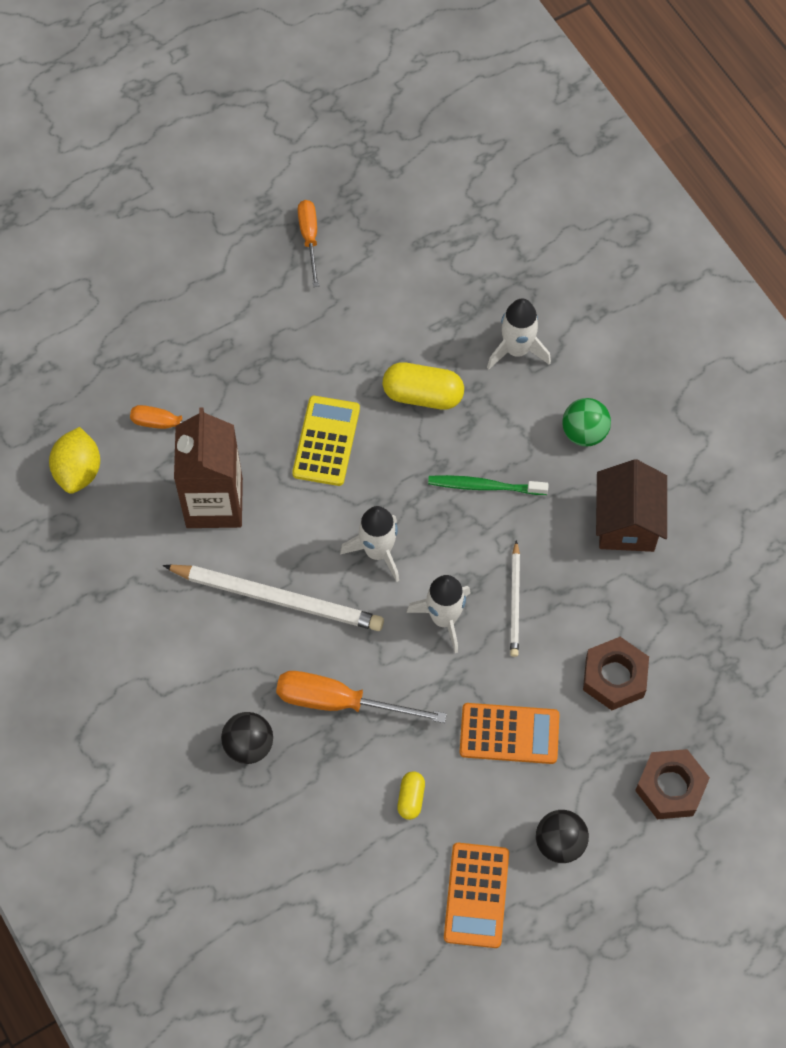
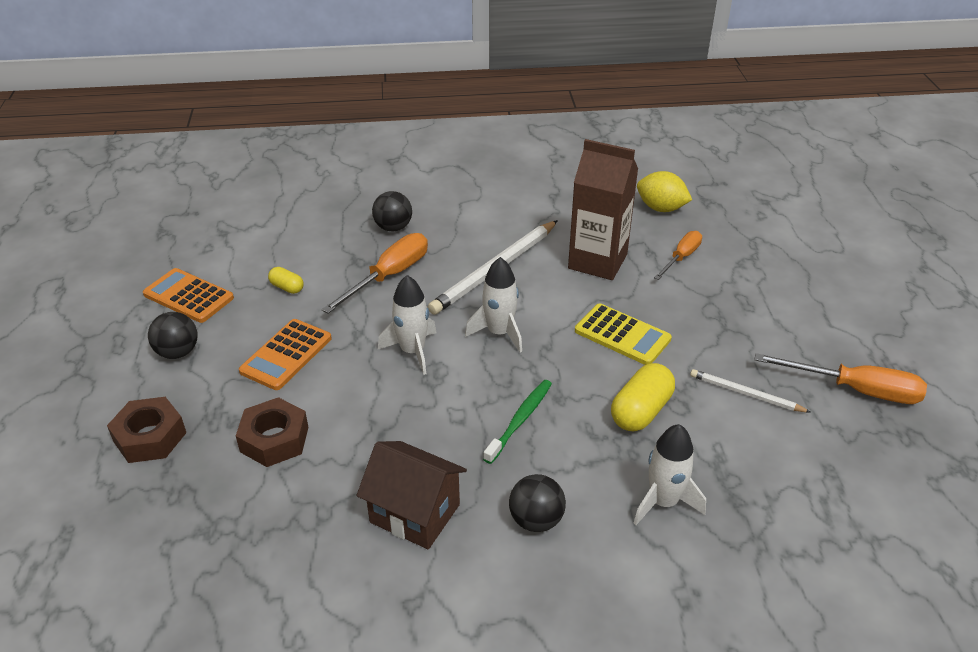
camera: 115 degrees right, 25 degrees down
(309, 238) = (855, 390): orange screwdriver -> orange screwdriver, size x1.57
(515, 601) = (394, 400): white pencil -> white pencil (745, 394)
(584, 432) = (536, 520): green ball -> black ball

